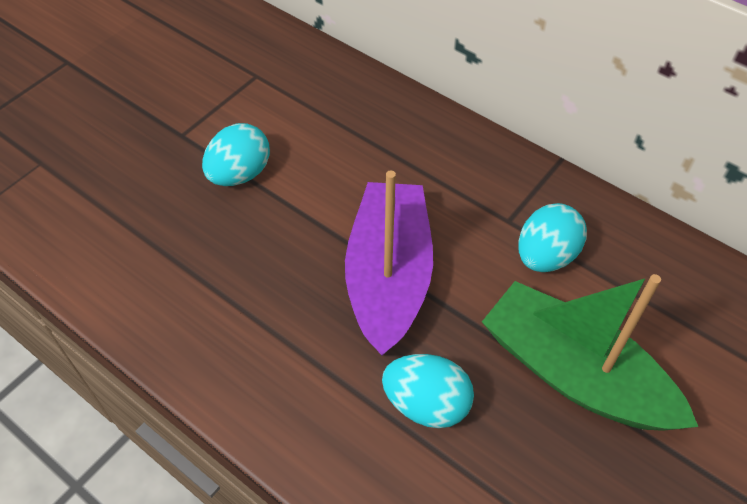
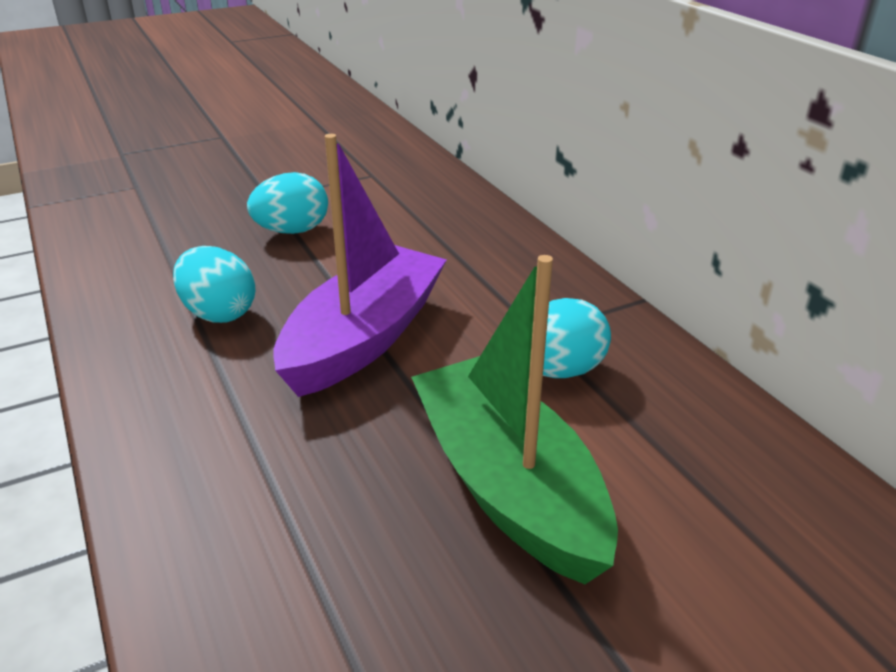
camera: 25 degrees right, 20 degrees down
(426, 404) = (306, 452): turquoise egg -> turquoise egg (219, 313)

